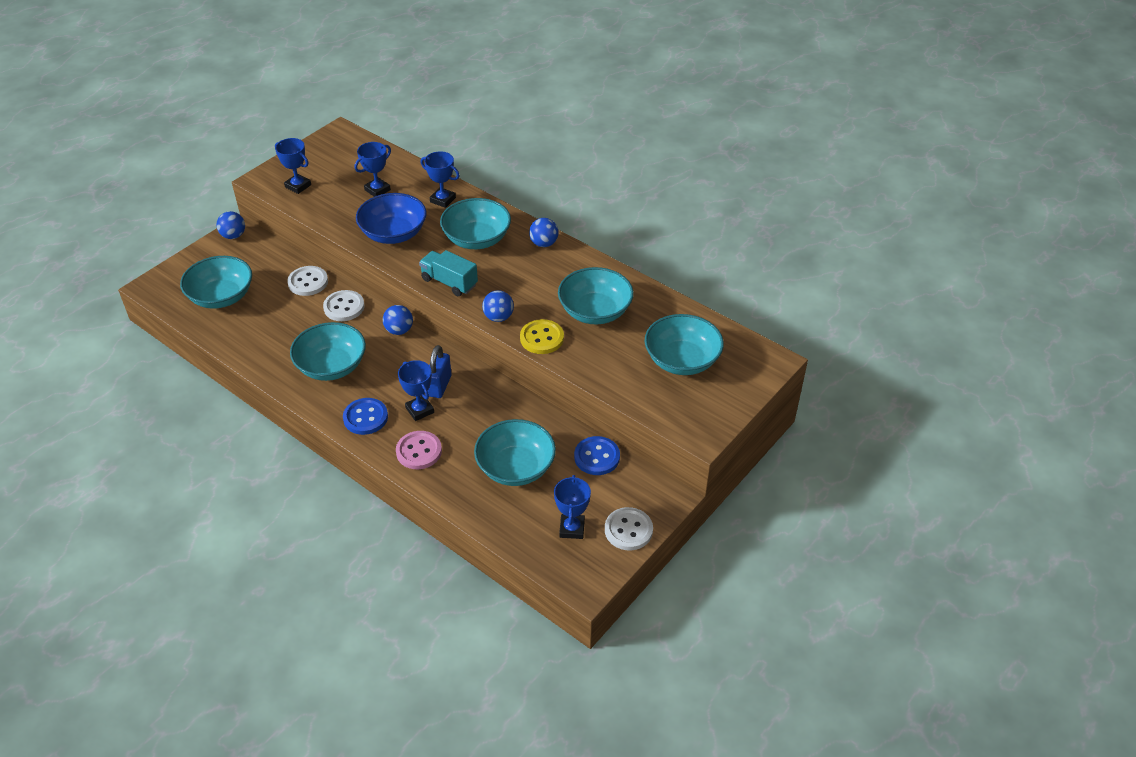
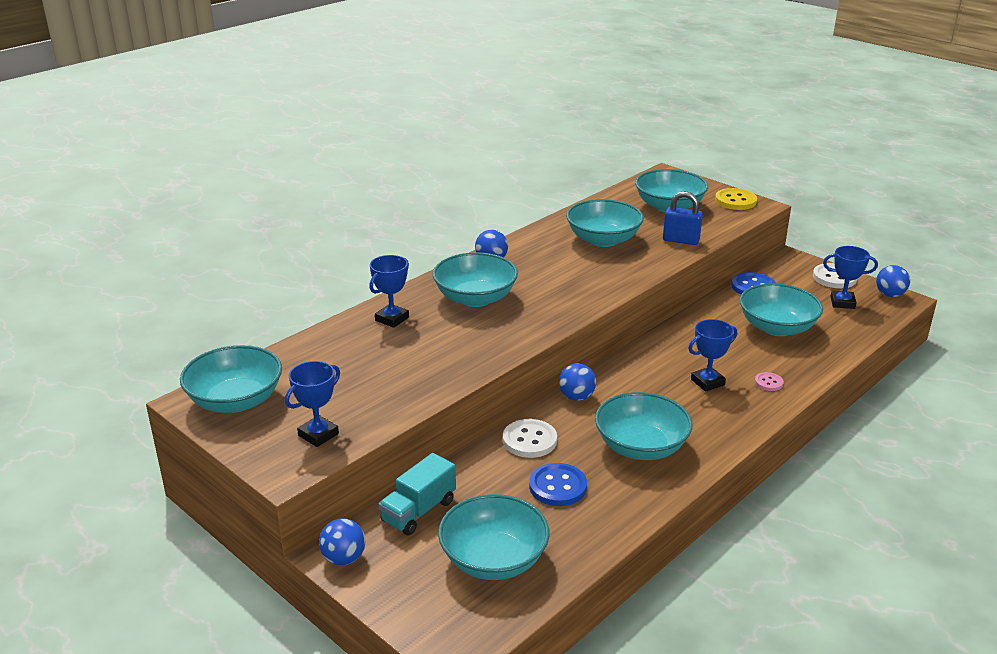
camera: 85 degrees left, 15 degrees down
(308, 282) = (474, 474): white button -> none
(339, 148) = (235, 401): none -> turquoise bowl
(365, 417) = (725, 419): blue button -> blue button (558, 486)
(377, 190) = (353, 366): blue trophy -> none
(393, 233) = (452, 353): blue bowl -> none
(419, 451) = (768, 383): pink button -> pink button, size x0.56
(439, 386) = (668, 369): blue padlock -> blue padlock (681, 240)
(449, 282) = (552, 316): turquoise truck -> turquoise truck (419, 511)
(498, 317) = (612, 288): blue ball -> blue ball (889, 294)
(542, 338) = (644, 267): yellow button -> yellow button (735, 201)

